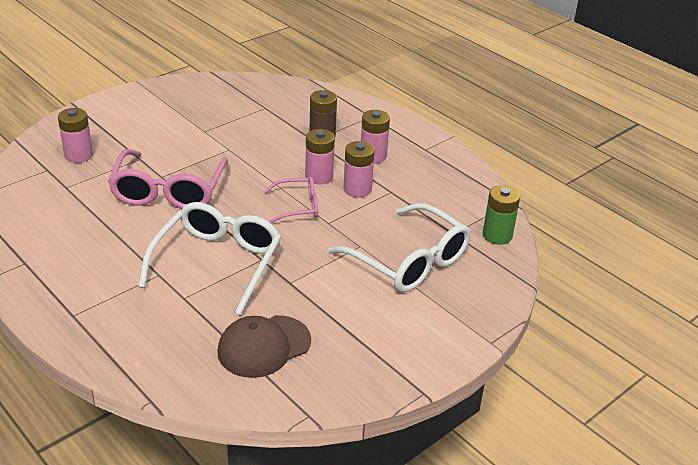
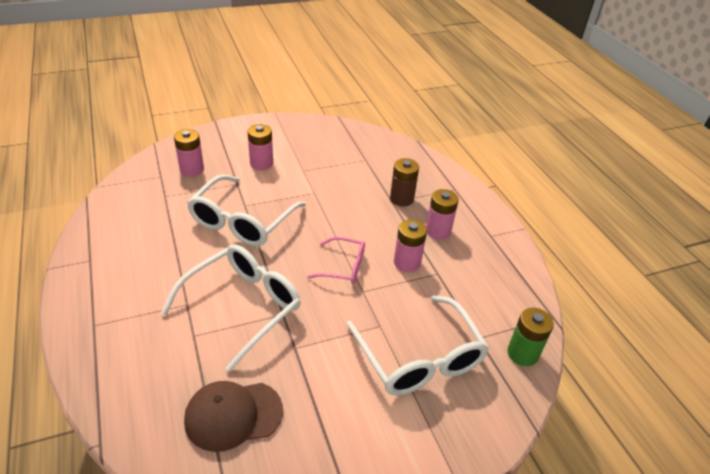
camera: 20 degrees right, 5 degrees up
(168, 191) = (242, 221): pink glasses -> white glasses
(319, 176) = (378, 240): pink battery -> pink battery (261, 163)

